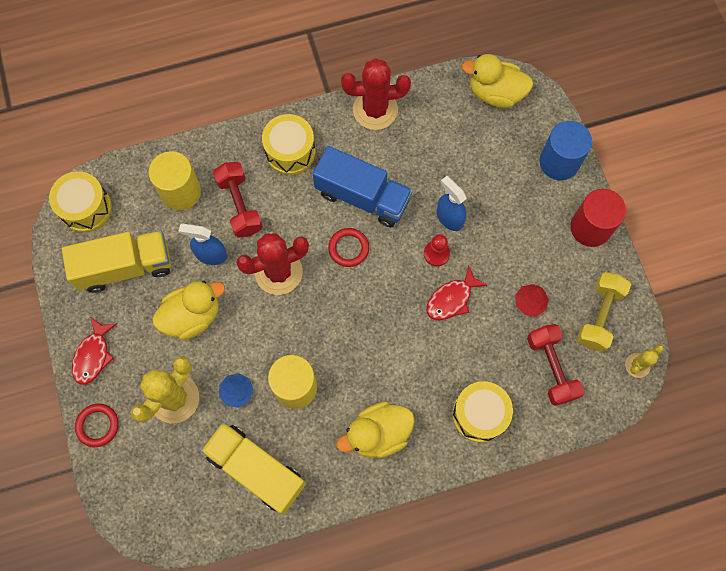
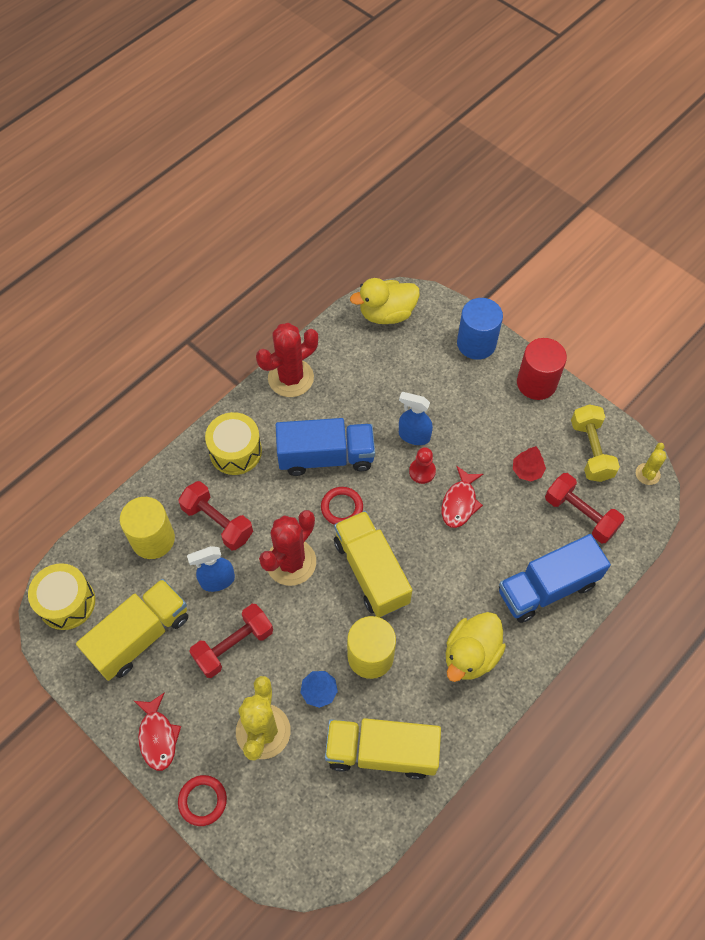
camera: 30 degrees left, 10 degrees down
(192, 316) = (234, 646): yellow duck -> red dumbbell
(339, 317) = (371, 572): none -> yellow truck
(479, 414) = (547, 587): yellow drum -> blue truck

